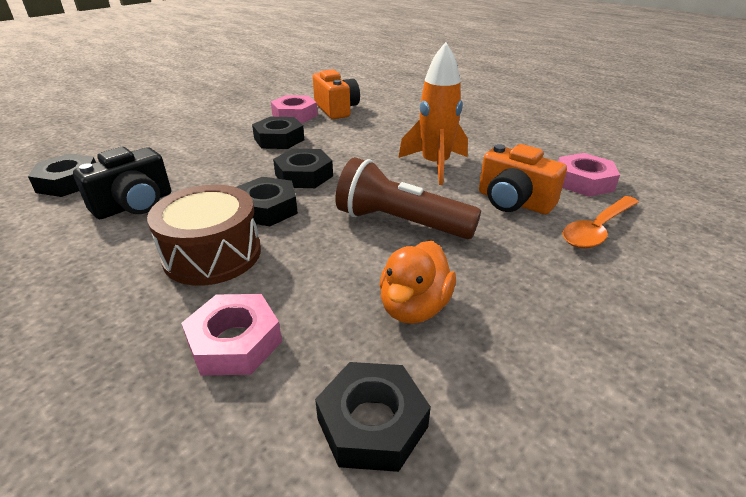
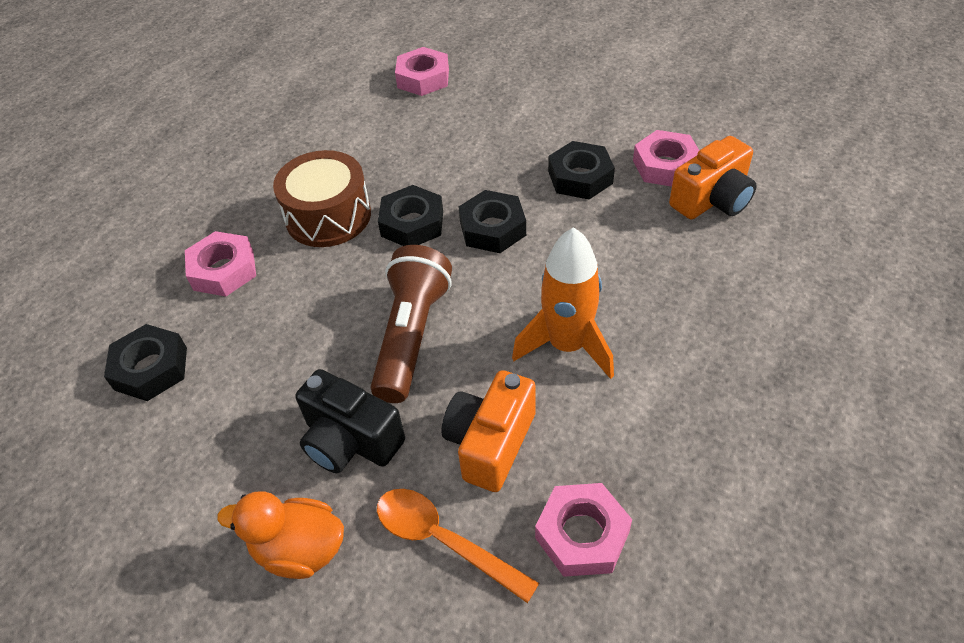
camera: 80 degrees right, 15 degrees up
(68, 182) = (423, 78): black nut -> pink nut
(134, 205) = (395, 135): black camera -> black camera (350, 441)
(414, 307) = (272, 372): orange duck -> orange duck (299, 549)

